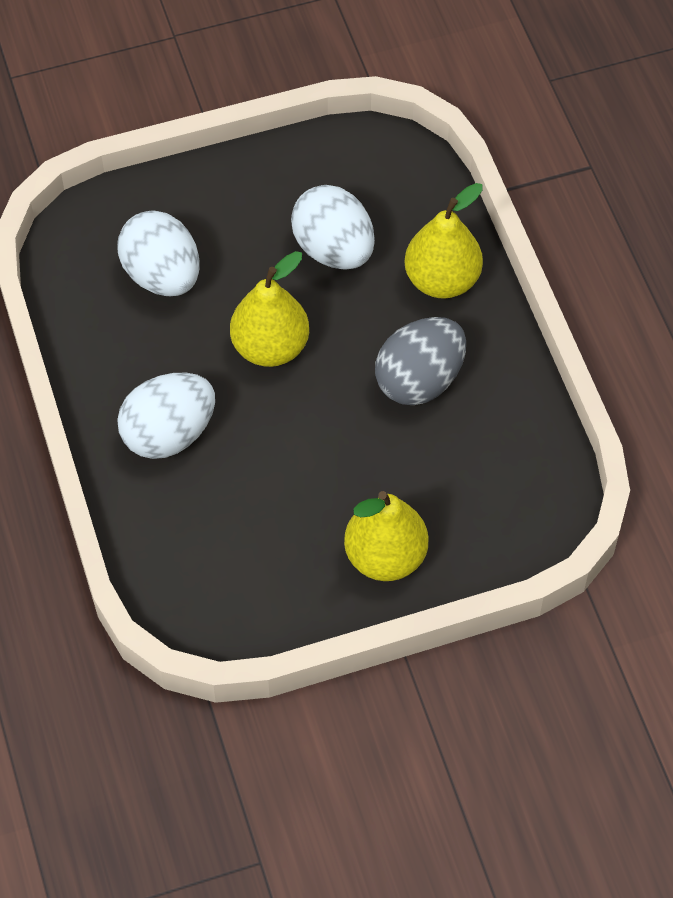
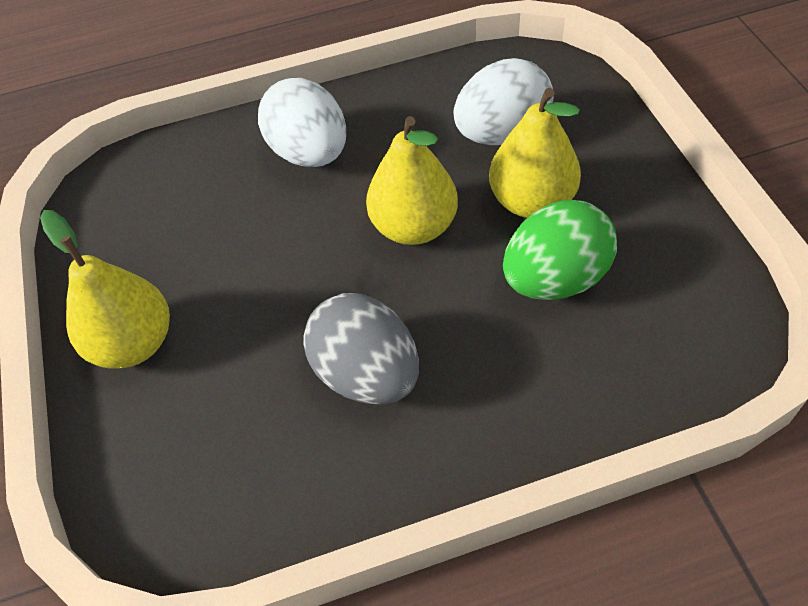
camera: 95 degrees right, 5 degrees down
(333, 249) = (555, 279): white egg -> green egg
(442, 280) = (521, 397): yellow pear -> yellow pear (531, 201)

